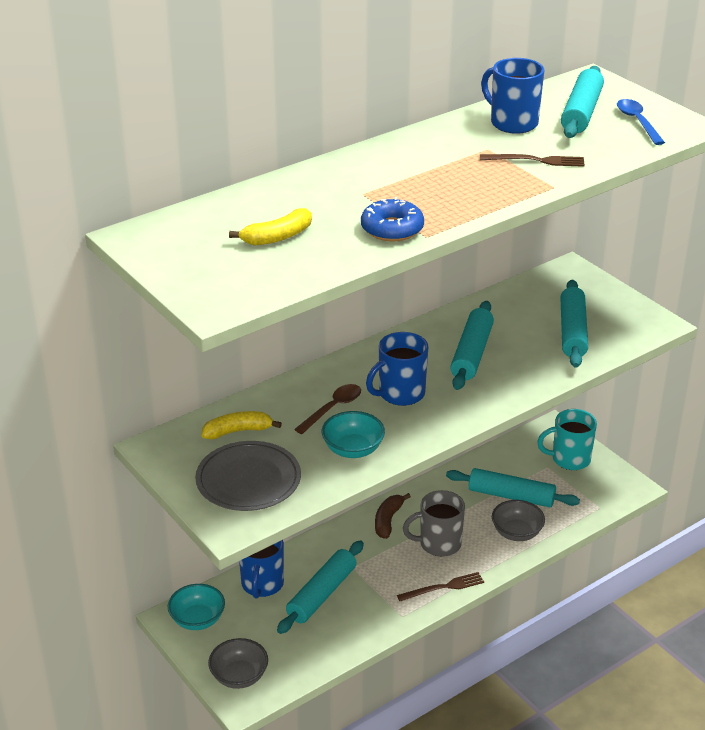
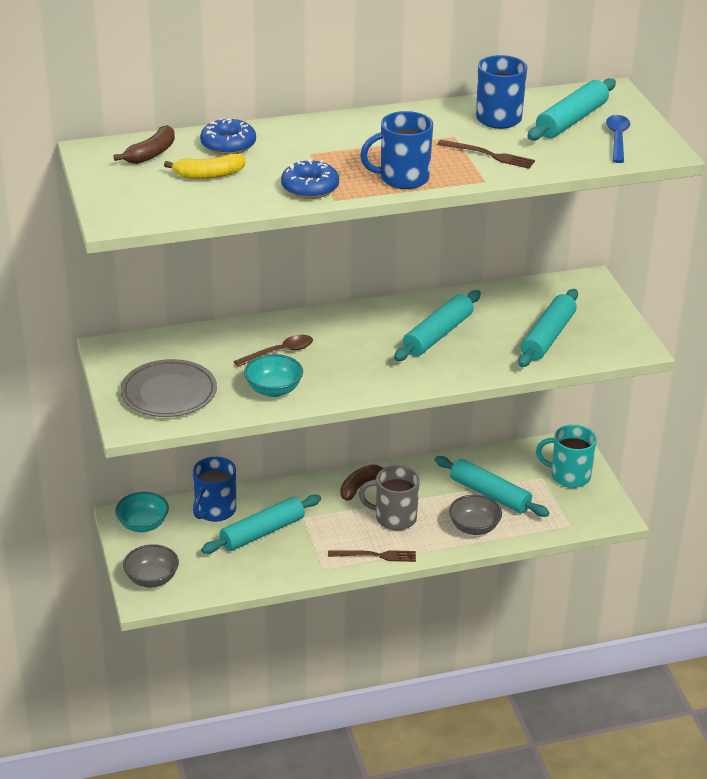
camera: 20 degrees right, 0 degrees up
(199, 227) = (151, 154): none -> brown banana
(238, 431) = (186, 352): yellow banana -> none
(272, 201) = (228, 145): none -> blue donut
(400, 394) = (347, 354): blue mug -> blue mug (402, 178)

